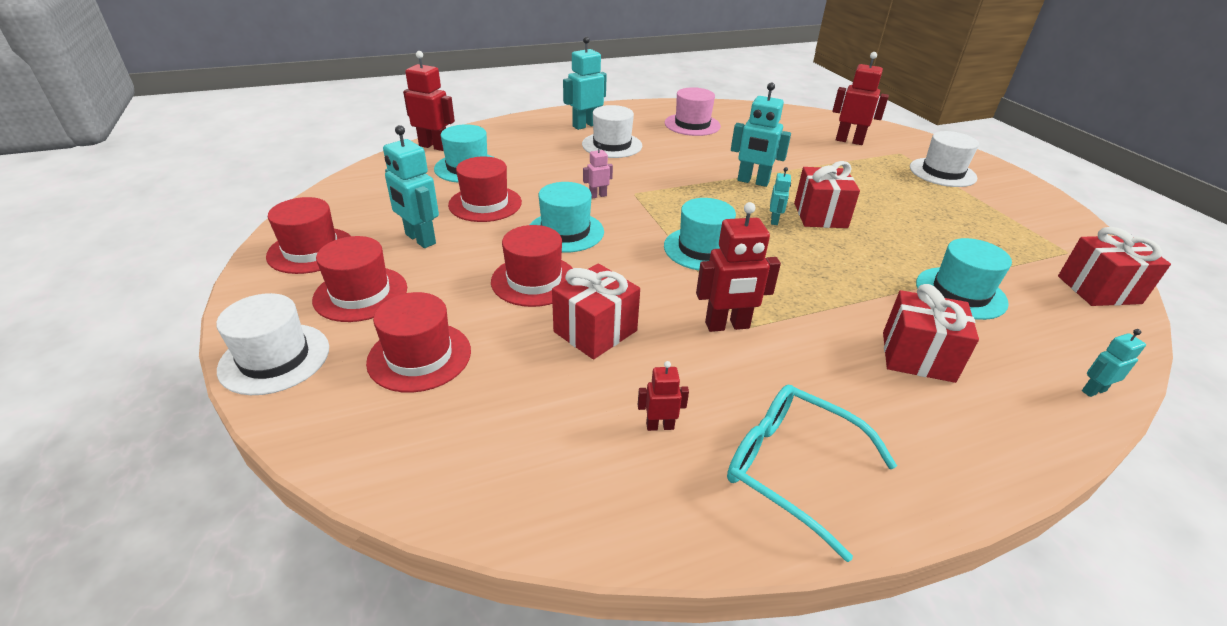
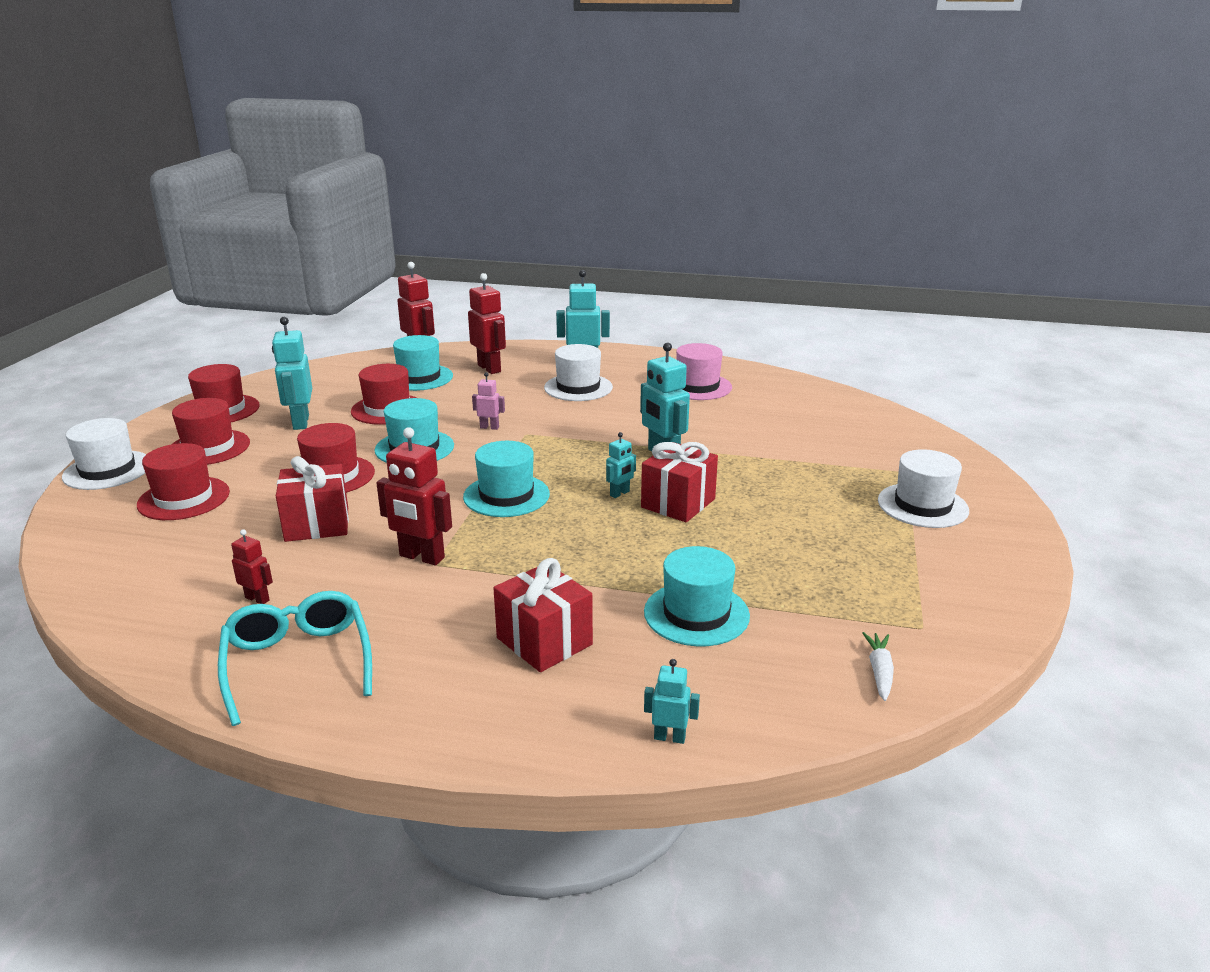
camera: 35 degrees right, 10 degrees down
(849, 141) = (861, 444): red robot -> red robot (489, 368)
(1098, 290) = (879, 671): red gift -> white carrot

